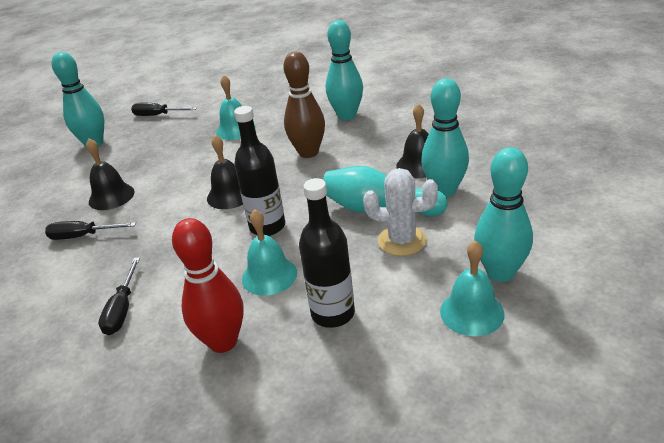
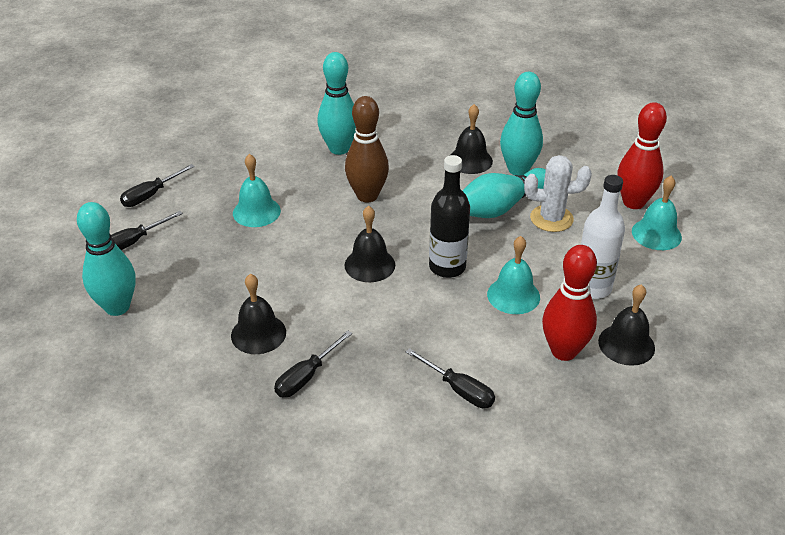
camera: 55 degrees left, 5 degrees up
(208, 95) = (151, 195): none -> black screwdriver
(272, 377) = (626, 344): none -> black bell
(333, 313) = (592, 287): black bottle -> white bottle
(402, 241) = (551, 218): white cactus -> white cactus turned 45 degrees clockwise
(500, 272) = (633, 202): turquoise bowling pin -> red bowling pin

